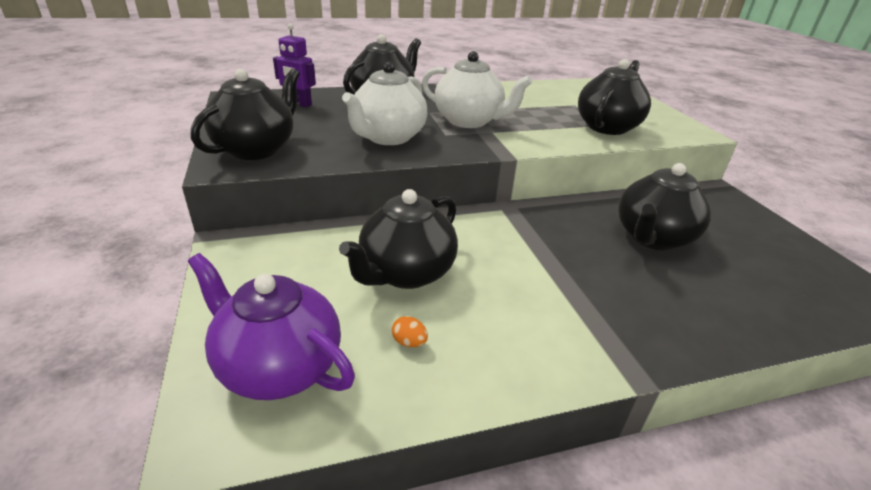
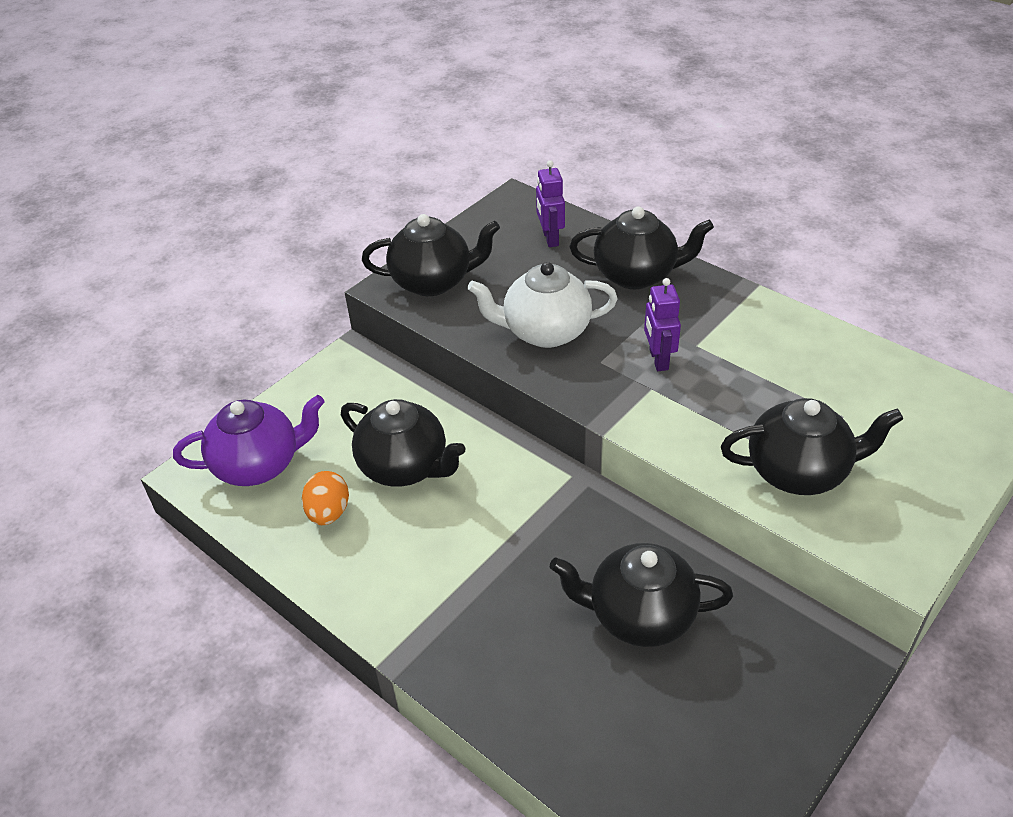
camera: 60 degrees right, 10 degrees up
(278, 366) = (259, 465): purple teapot -> purple teapot turned 75 degrees clockwise
(405, 273) = (405, 467): black teapot -> black teapot turned 150 degrees counterclockwise
(409, 342) = (328, 513): orange egg -> orange egg, size x1.86
(469, 121) = (658, 360): white teapot -> purple robot

